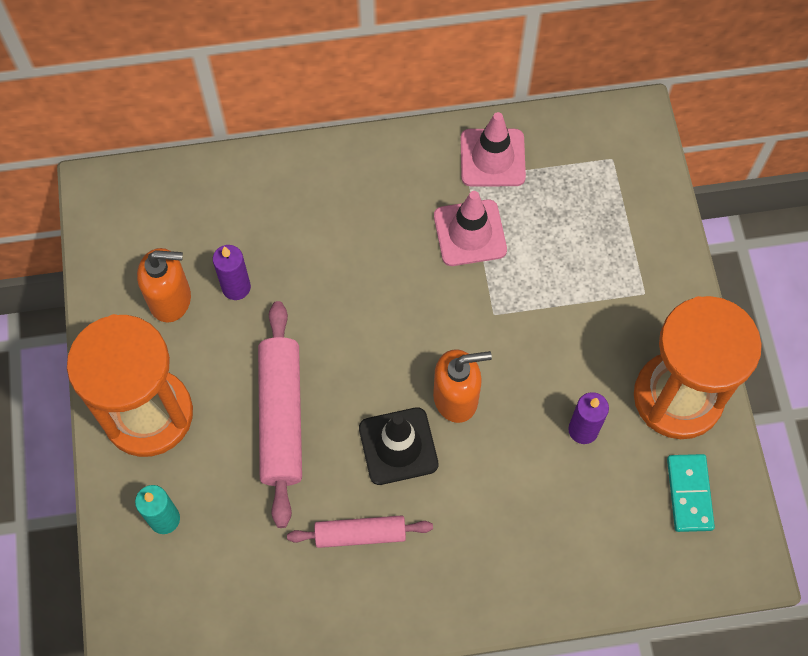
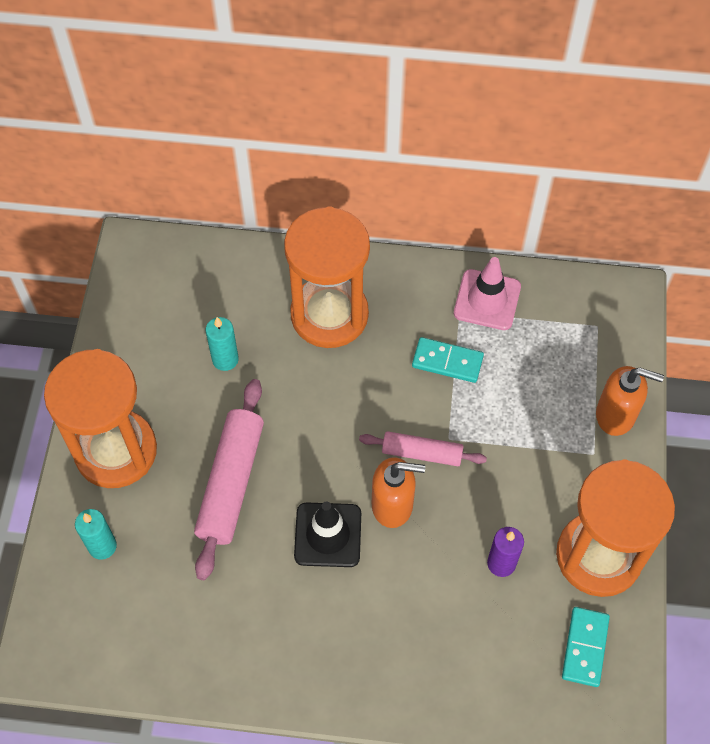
camera: 15 degrees right, 5 degrees down
(171, 299) = (165, 356): orange soap dispenser -> orange soap dispenser (616, 415)
(236, 287) = (225, 359): purple candle -> turquoise candle
(332, 213) = (329, 315): none -> orange hourglass
(360, 534) = (271, 605): pink rolling pin -> pink rolling pin (422, 453)
(470, 233) = (447, 361): pink traffic cone -> turquoise domino

